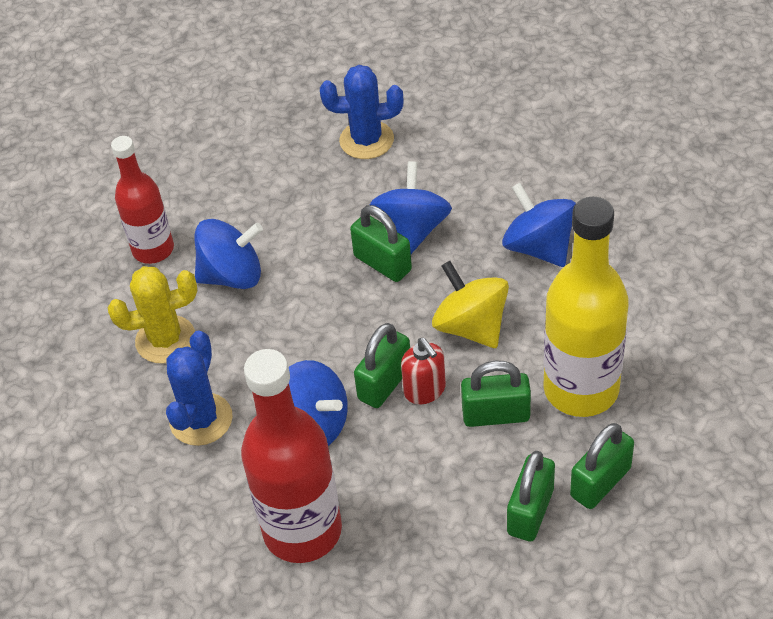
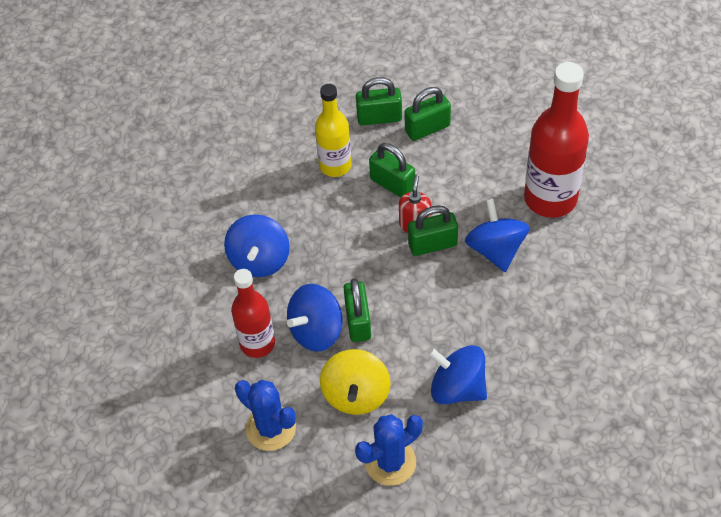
camera: 140 degrees left, 5 degrees up
(153, 249) = (493, 453): red bottle -> red bottle (257, 343)
(165, 339) = (538, 372): yellow cactus -> none
(201, 419) = (556, 301): blue cactus -> blue cactus (390, 462)
(471, 326) = (351, 241): yellow spinning top -> yellow spinning top (356, 394)
(581, 389) = (335, 165): yellow bottle -> yellow bottle, size x0.63

